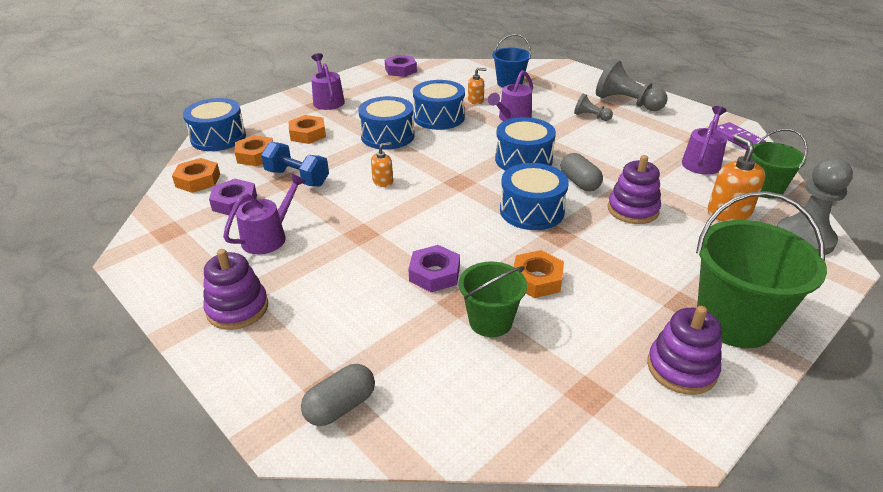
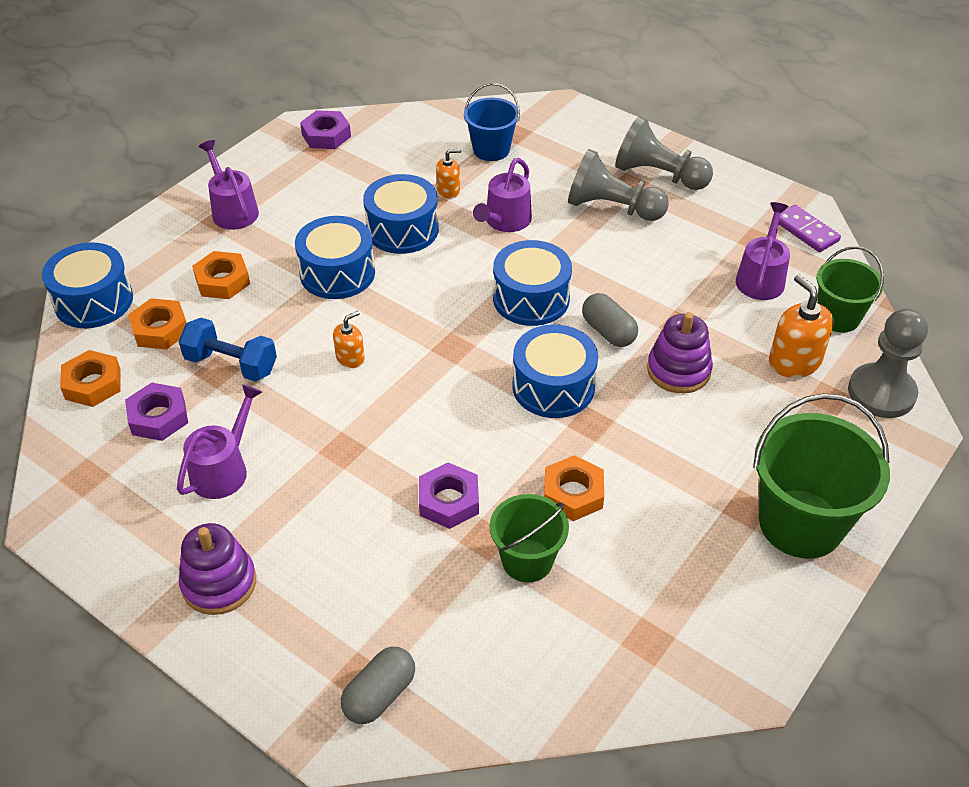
camera: 10 degrees left, 10 degrees up
(591, 116) = (612, 208): grey pawn -> grey pawn, size x1.90
(681, 368) = (744, 594): purple stacking toy -> none

